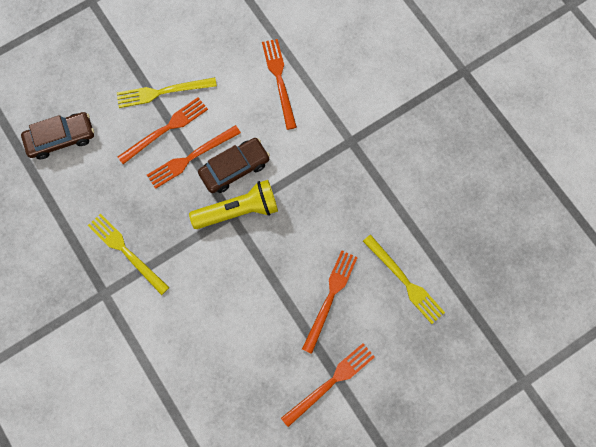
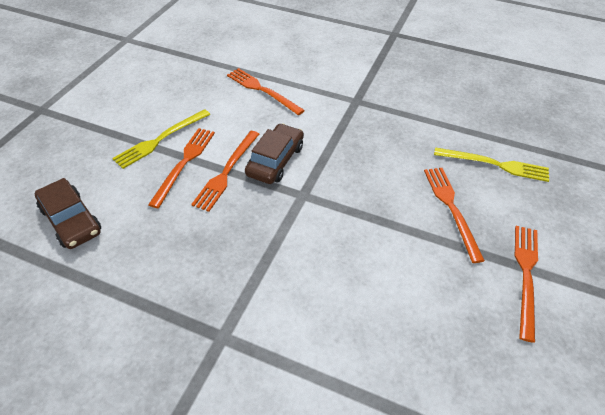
camera: 35 degrees left, 25 degrees down
(61, 138) = (71, 220): brown car -> brown car turned 105 degrees clockwise
(126, 252) = (219, 281): yellow fork -> none
(238, 211) = (307, 188): yellow flashlight -> none

